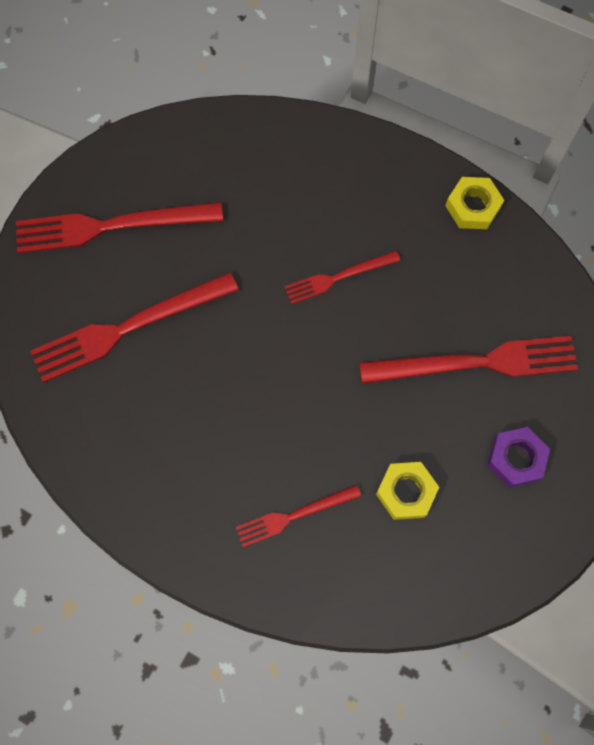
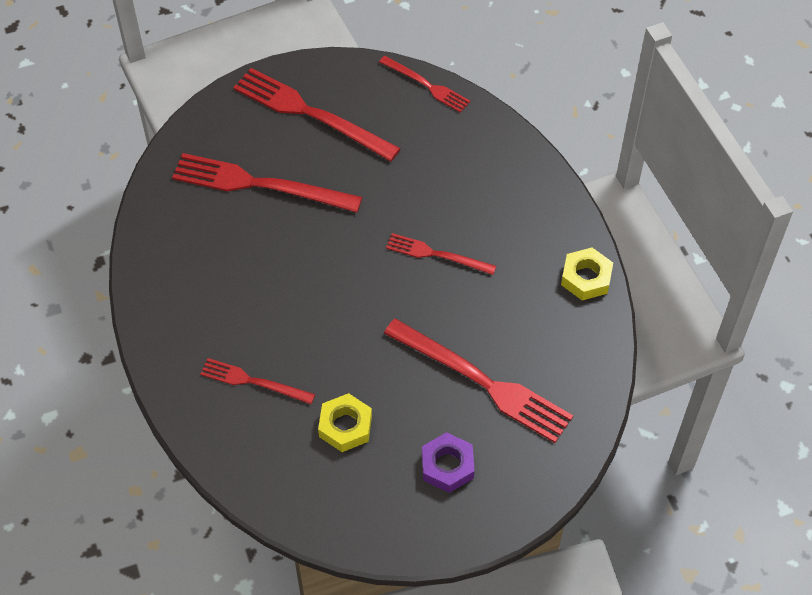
camera: 40 degrees right, 15 degrees down
(188, 126) = (427, 85): none -> red fork

